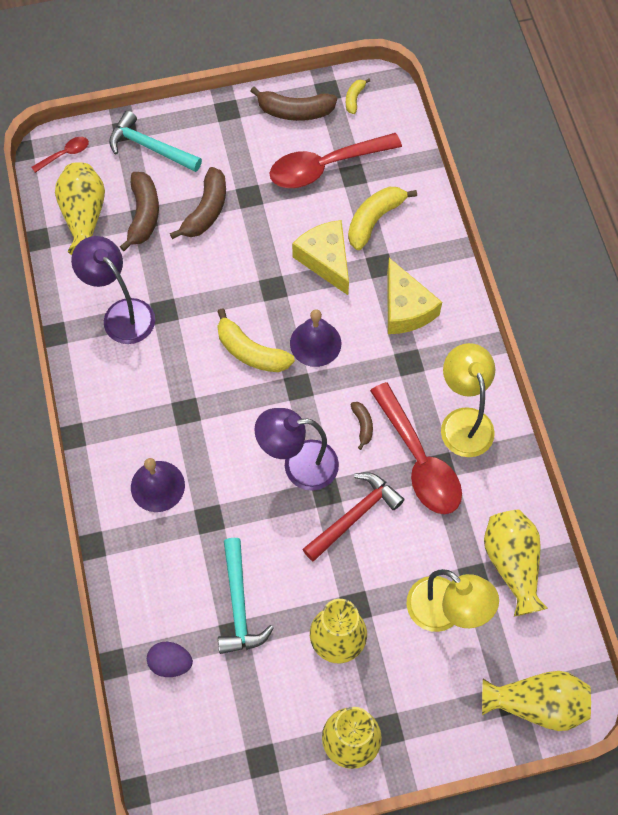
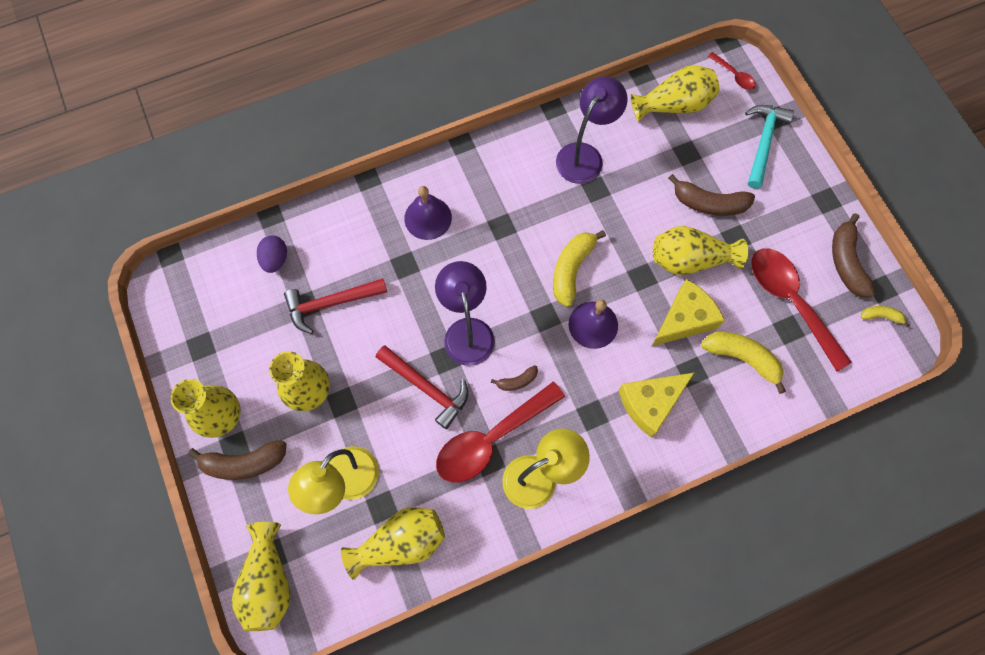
camera: 80 degrees right, 5 degrees up
(143, 215) = (689, 152): brown banana -> brown banana (244, 463)
(239, 604) = (331, 303): turquoise hammer -> red hammer
(263, 241) = (689, 259): none -> yellow vase

